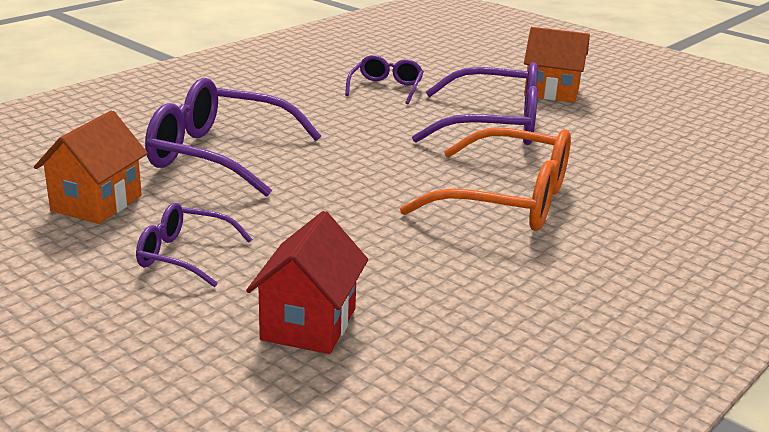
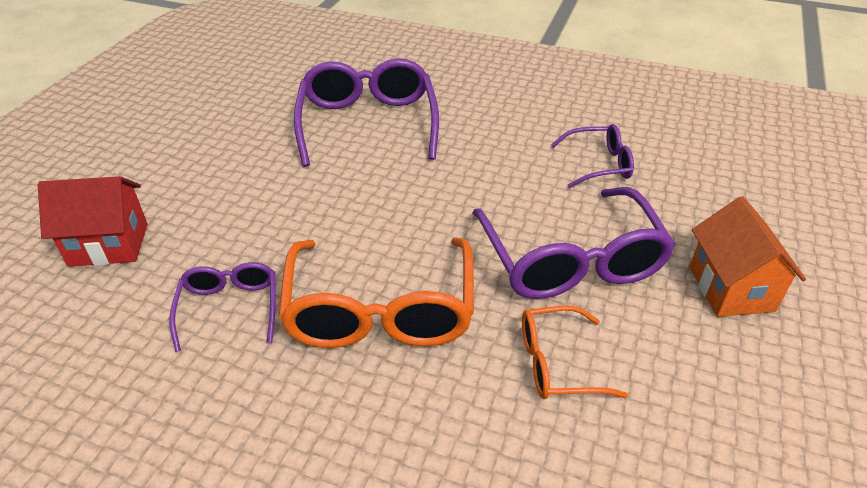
camera: 70 degrees right, 15 degrees up
(96, 203) = (256, 103): orange house -> none
(184, 255) = (194, 160): purple glasses -> purple glasses (229, 308)
(594, 154) = (557, 363): none -> orange glasses

